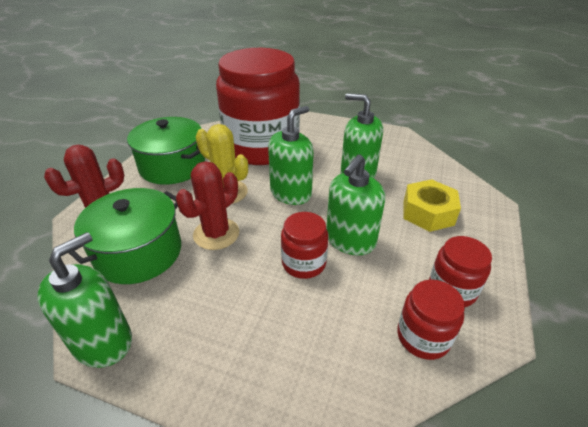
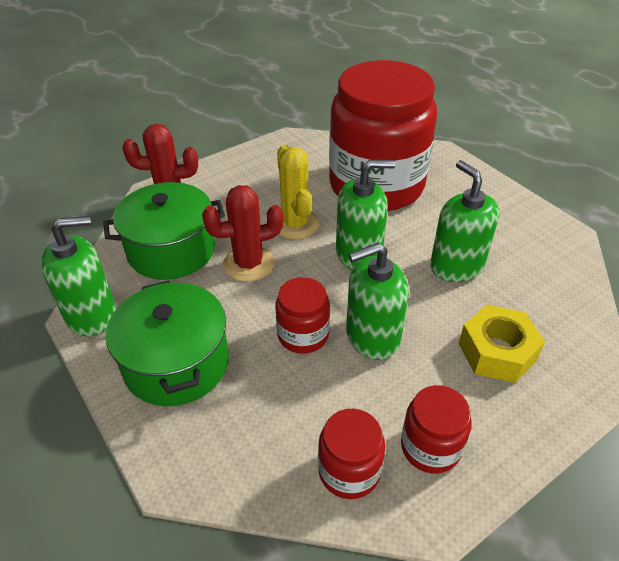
camera: 35 degrees right, 5 degrees up
(172, 166) = (267, 172): green pot -> green pot (176, 363)

